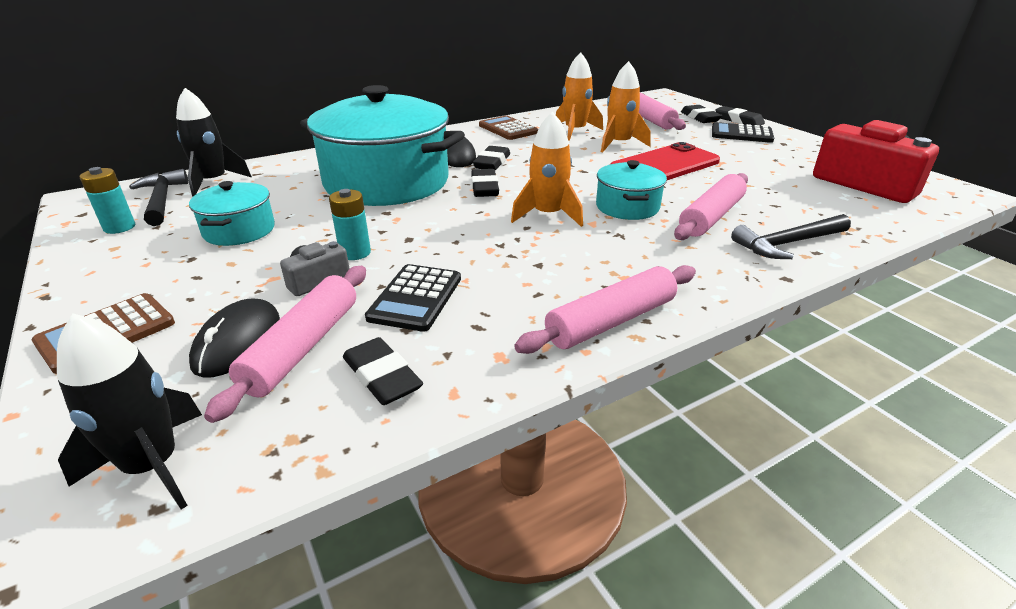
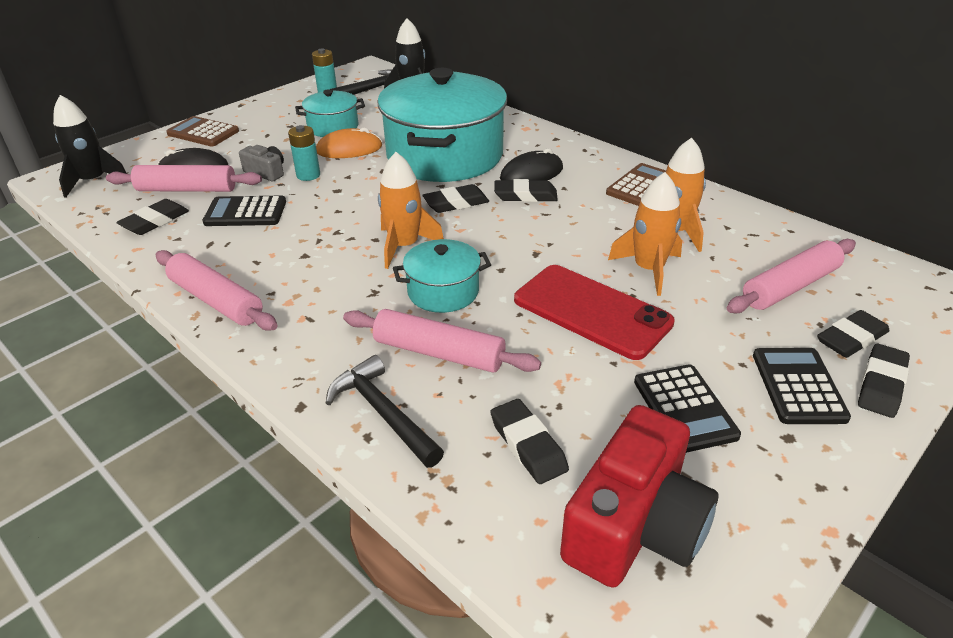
camera: 75 degrees right, 5 degrees up
(314, 225) = (349, 149): none -> orange mouse
(764, 159) = (684, 408): none -> black calculator
(809, 201) = (528, 445): none -> black eraser

